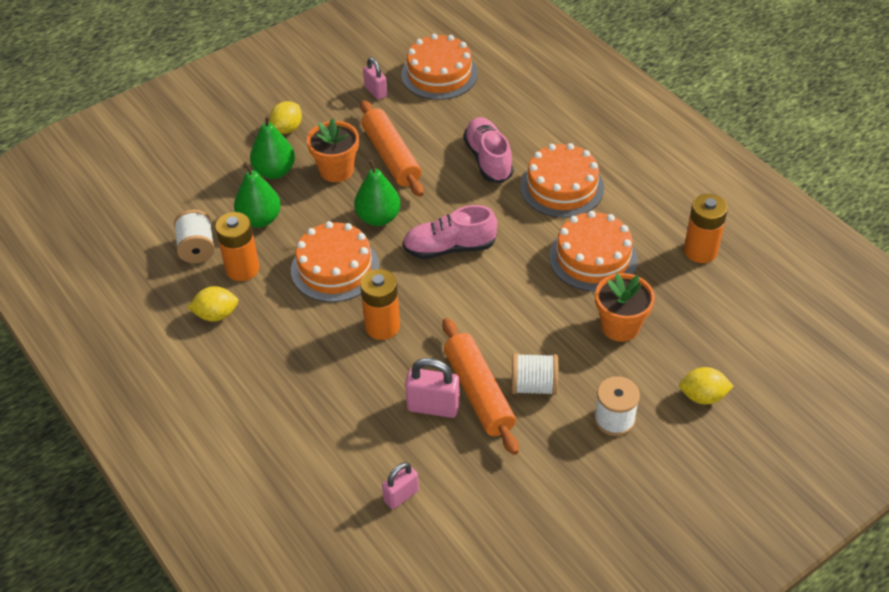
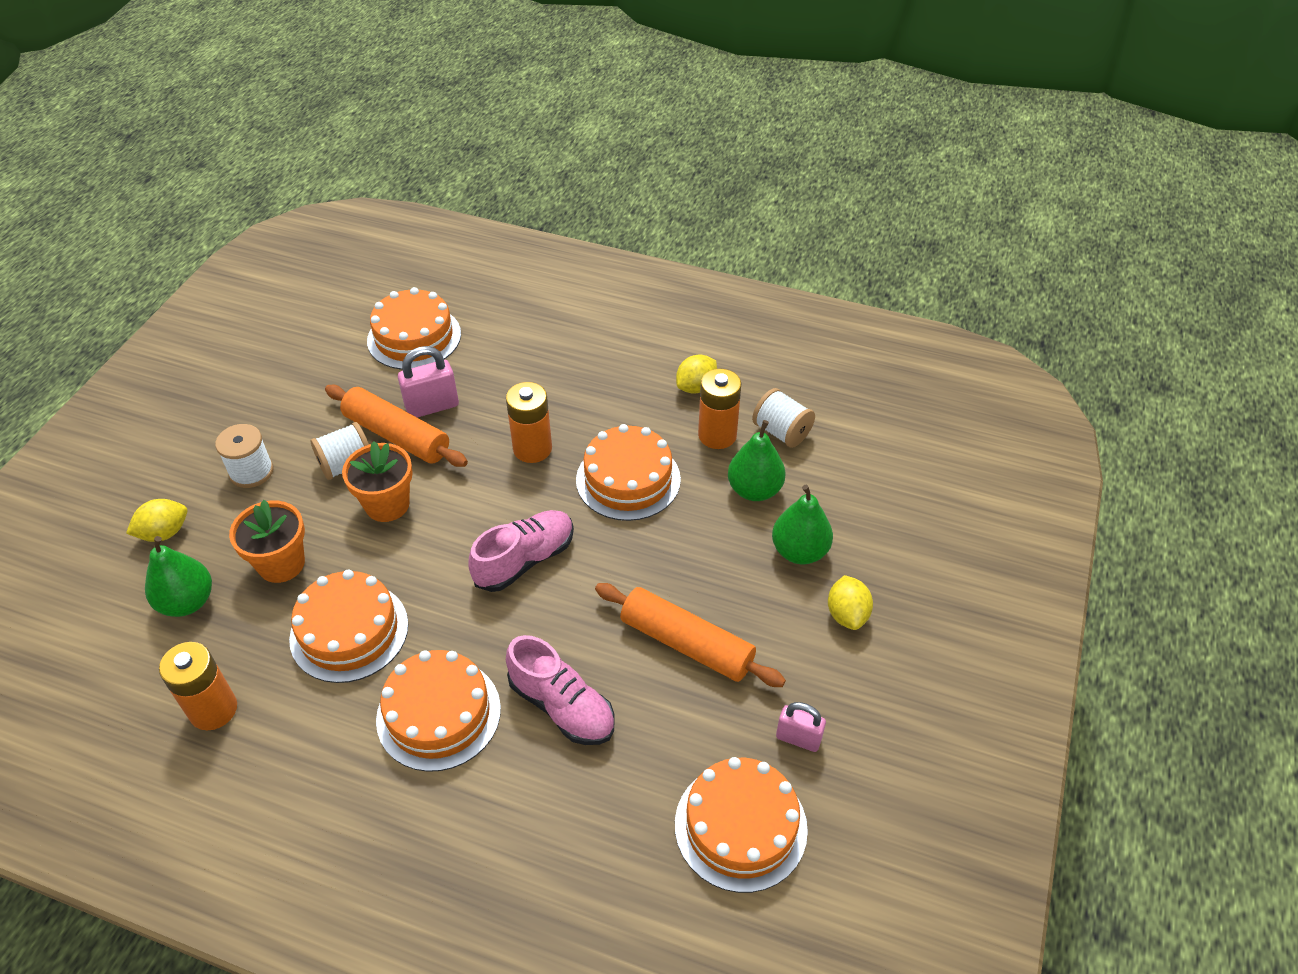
camera: 145 degrees right, 0 degrees up
(336, 170) = (733, 589): orange flower pot -> orange flower pot (387, 504)
(378, 218) = (632, 555): green pear -> green pear (187, 602)
(401, 496) = (414, 337): pink padlock -> orange cake

